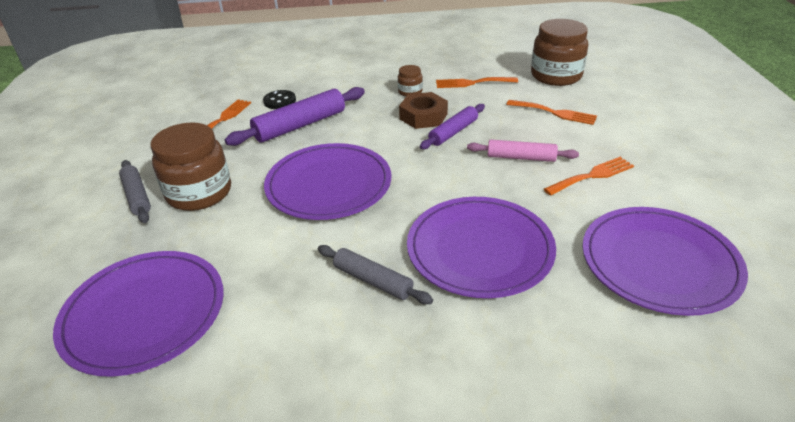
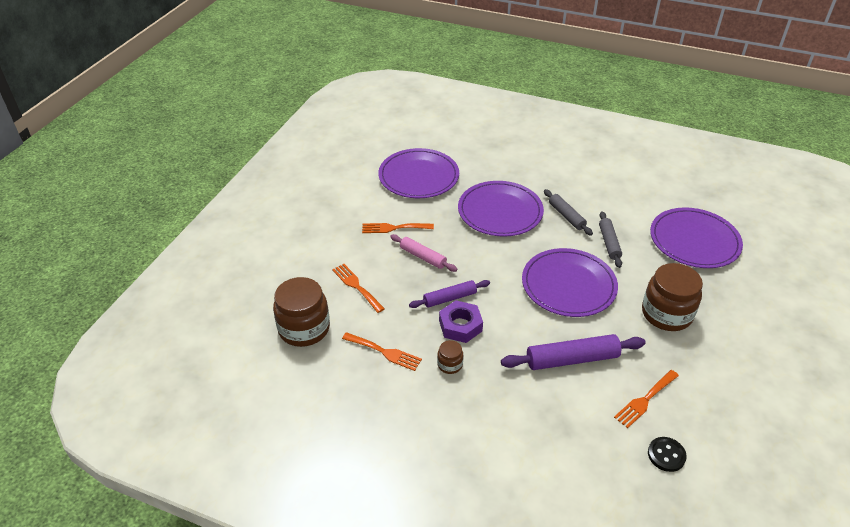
camera: 155 degrees left, 5 degrees up
(137, 196) = (716, 328): grey rolling pin -> grey rolling pin (609, 243)
(279, 101) = (583, 407): black button -> black button (666, 455)
(423, 116) = (460, 326): brown nut -> purple nut

